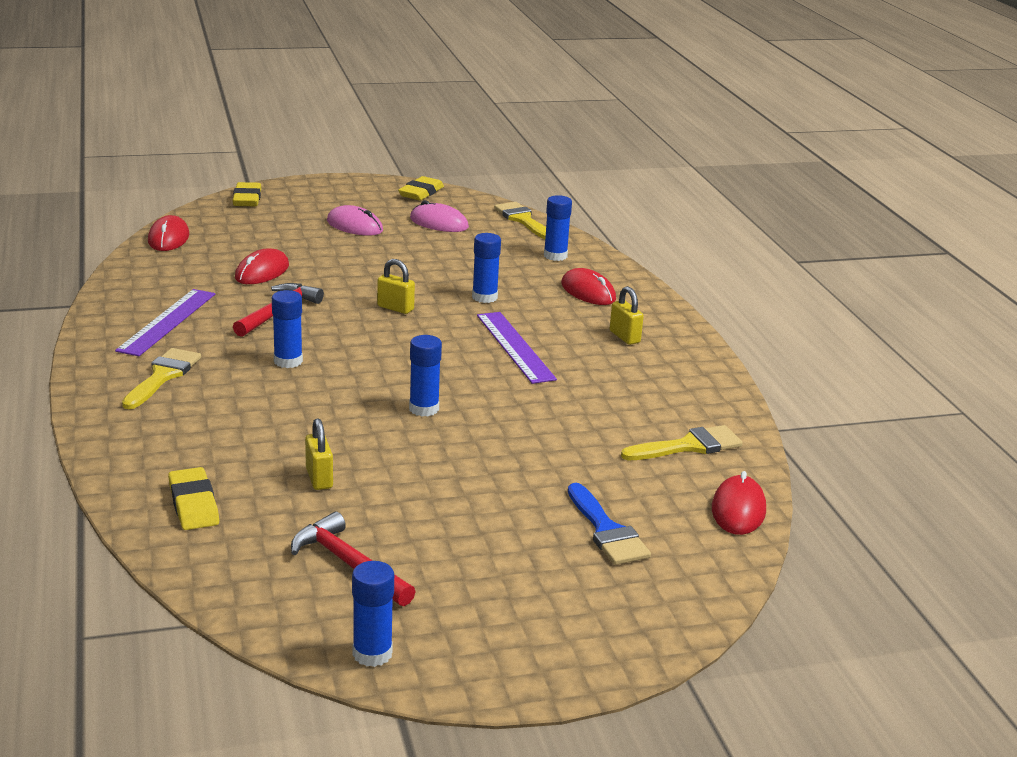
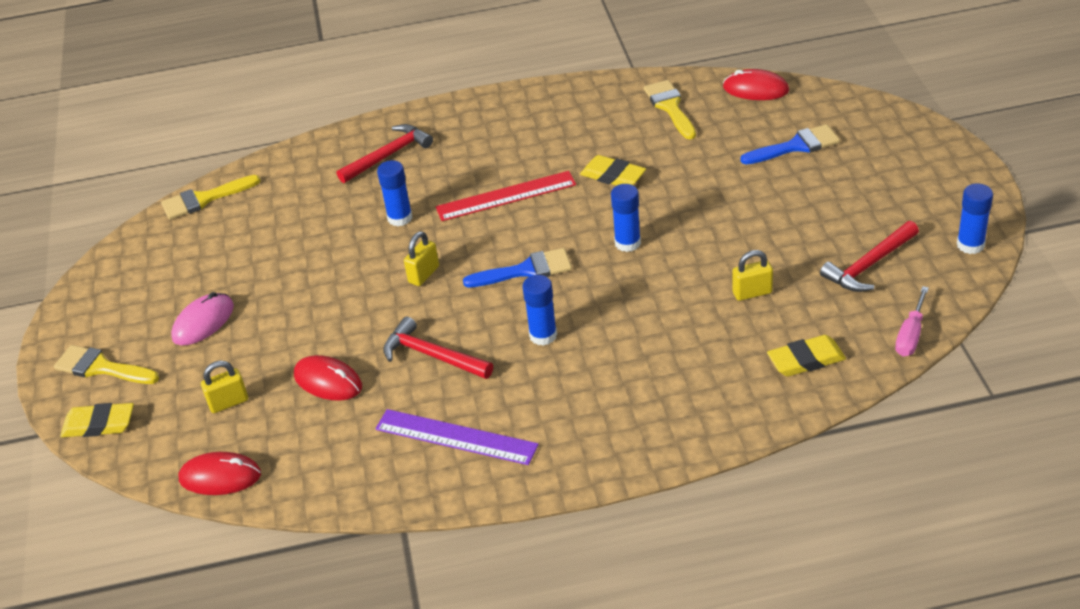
camera: 80 degrees left, 15 degrees up
(163, 376) = (580, 418): yellow brush -> yellow brush (101, 367)
(208, 581) = (910, 335): none -> pink screwdriver
(390, 355) = (526, 270): none -> blue brush
(421, 193) = (107, 277): yellow eraser -> yellow eraser (613, 176)
(439, 223) = (204, 258): pink mouse -> none
(515, 347) = (506, 196): purple ruler -> red ruler
(555, 256) = (302, 176): blue glue stick -> none
(588, 292) = (389, 155): red mouse -> red hammer
(624, 337) = (484, 135): yellow padlock -> yellow padlock (228, 402)

